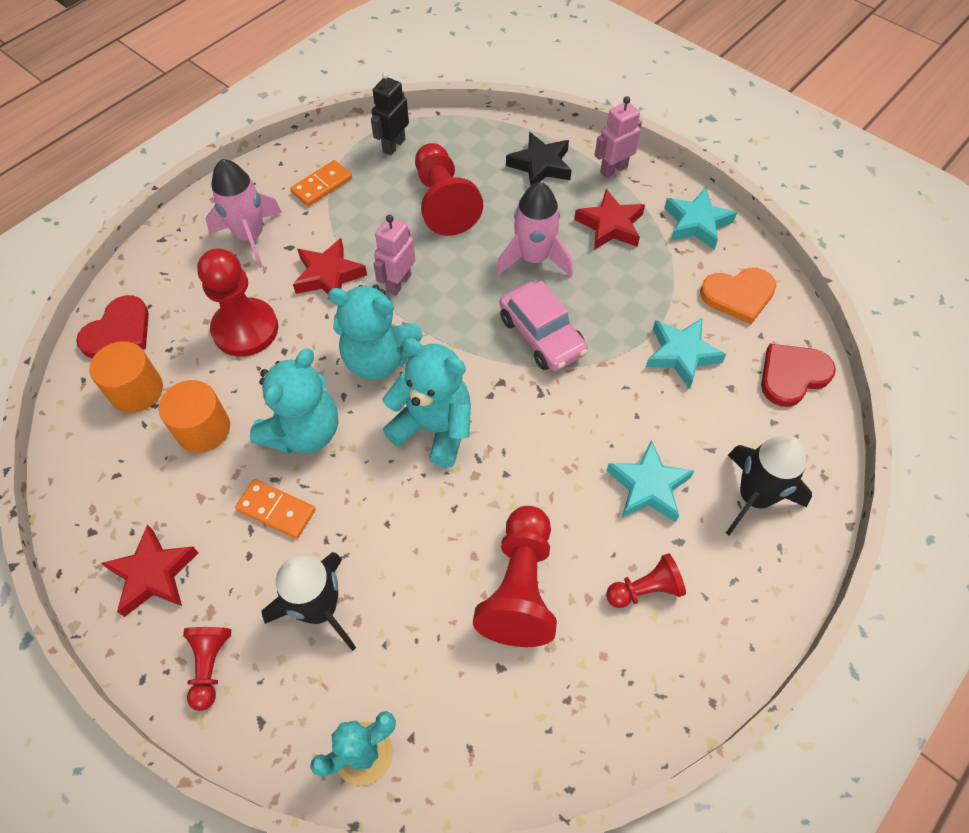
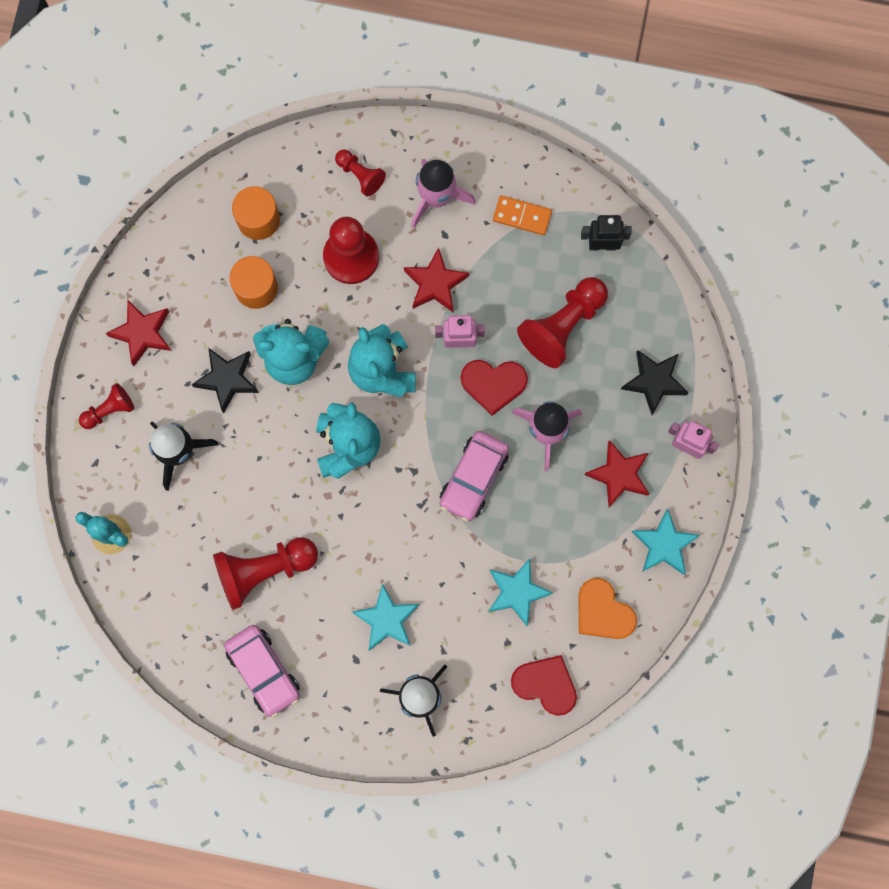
camera: 60 degrees right, 20 degrees up
(119, 331) = (296, 168): red heart -> red heart (493, 384)
(276, 510) = (227, 379): orange domino -> black star
(643, 653) = (263, 671): none -> pink car
(645, 589) = (308, 652): red pawn -> red pawn (360, 175)

